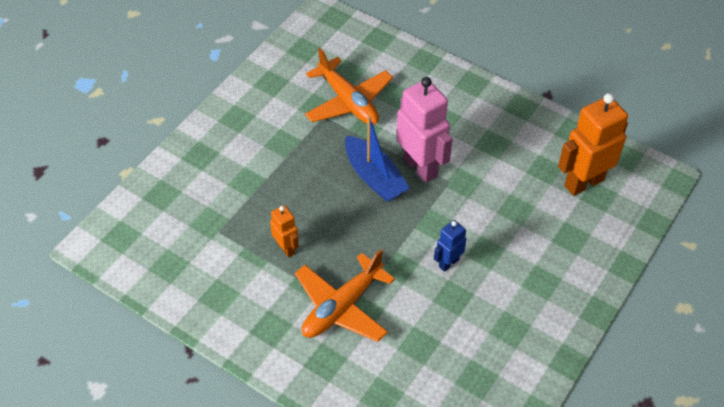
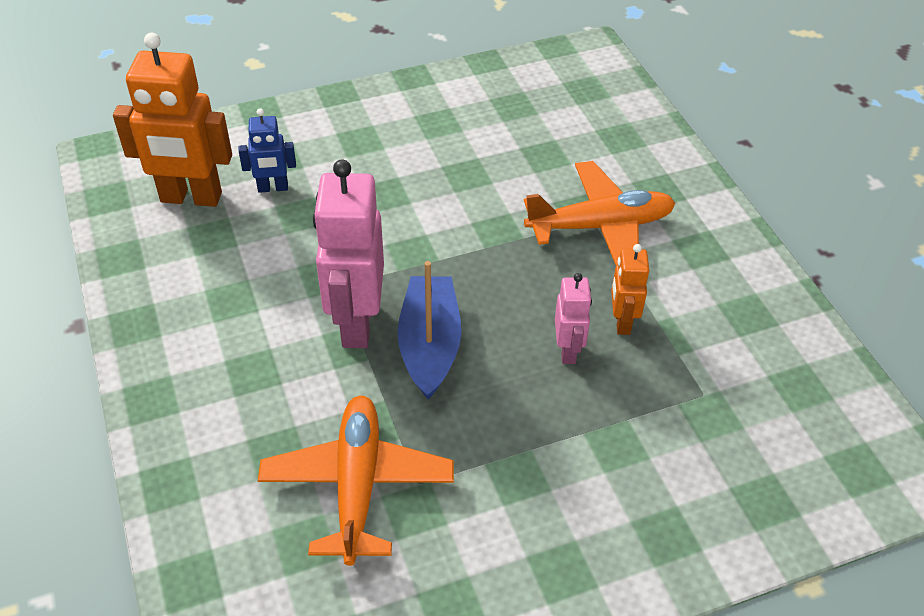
camera: 145 degrees left, 5 degrees down
(303, 215) = (568, 351): none -> pink robot
(448, 262) = (438, 205): blue robot -> blue robot (273, 188)

